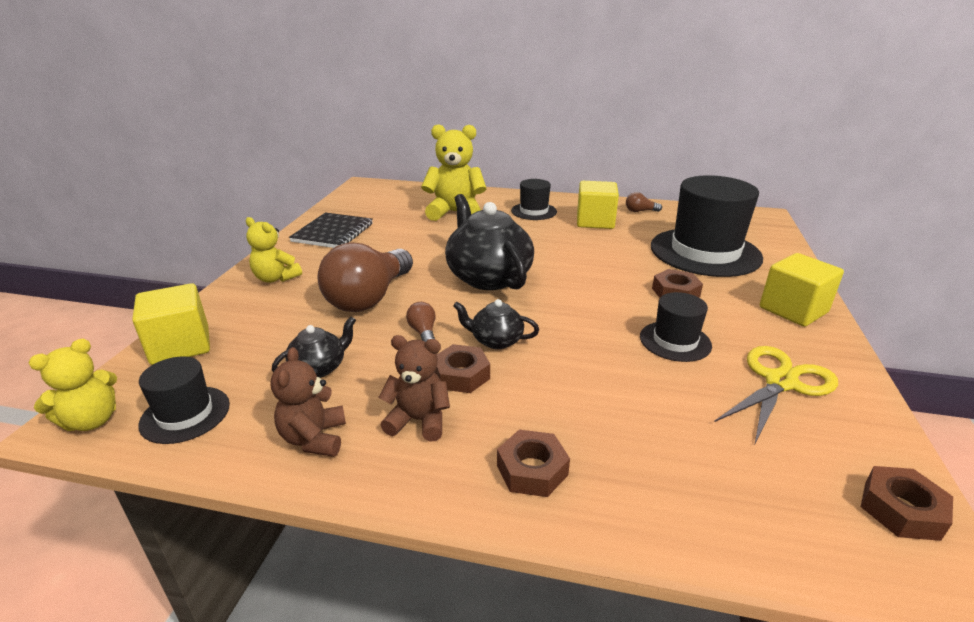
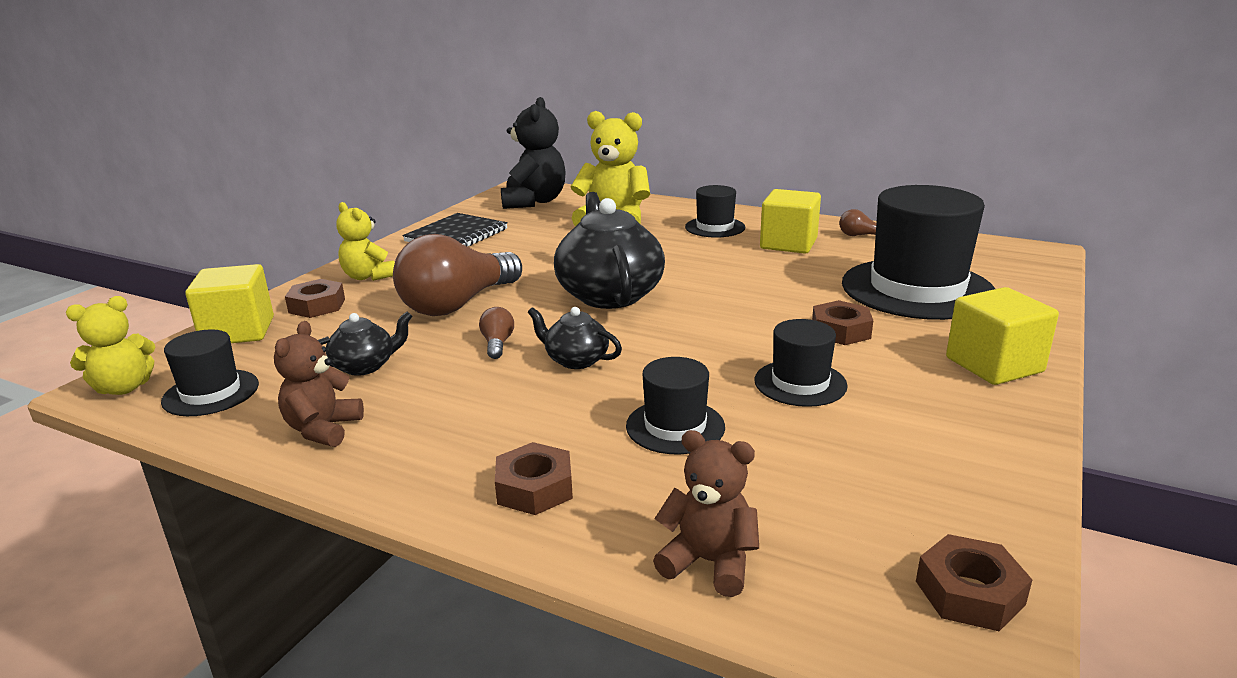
camera: 15 degrees right, 5 degrees down
(381, 198) = (534, 202): none -> black teddy bear
(418, 420) = (440, 427): brown teddy bear -> brown teddy bear (709, 562)
(461, 375) = (514, 390): brown nut -> brown nut (317, 306)
(608, 393) = (675, 426): none -> black hat
(781, 382) = (911, 442): yellow scissors -> none

